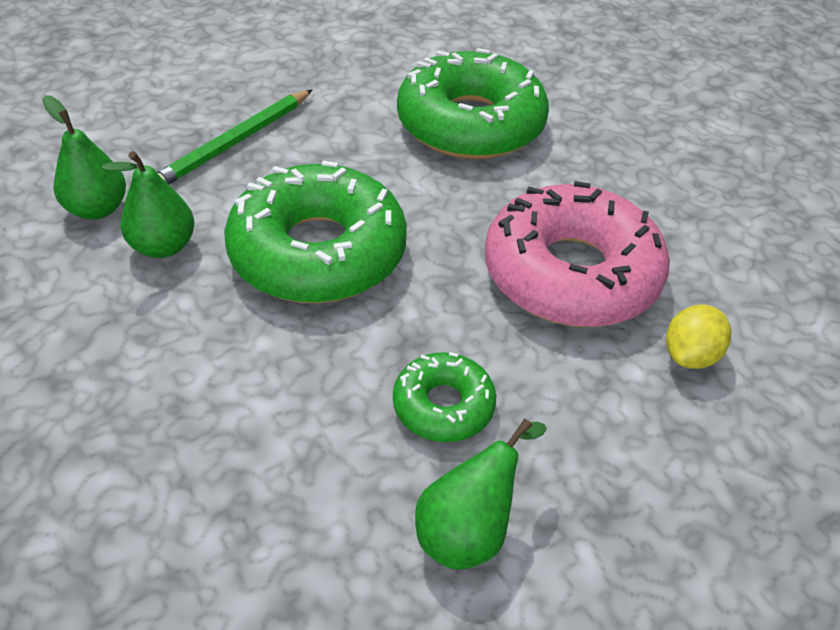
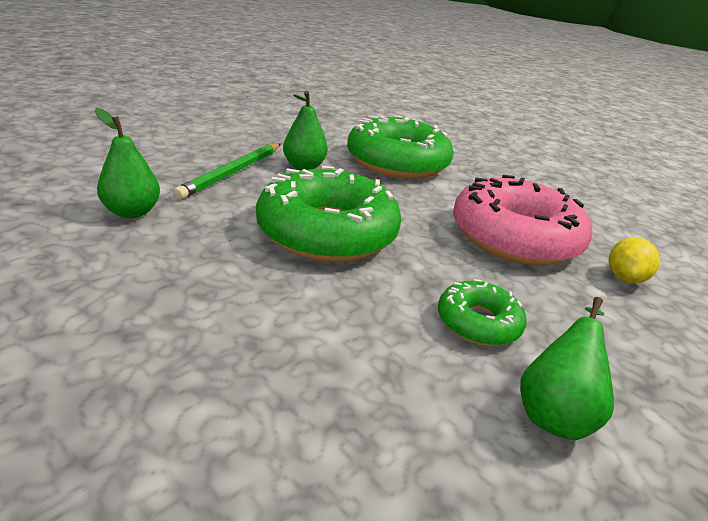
camera: 15 degrees left, 15 degrees down
(163, 246) = (198, 233): green pear -> green pear (304, 167)

